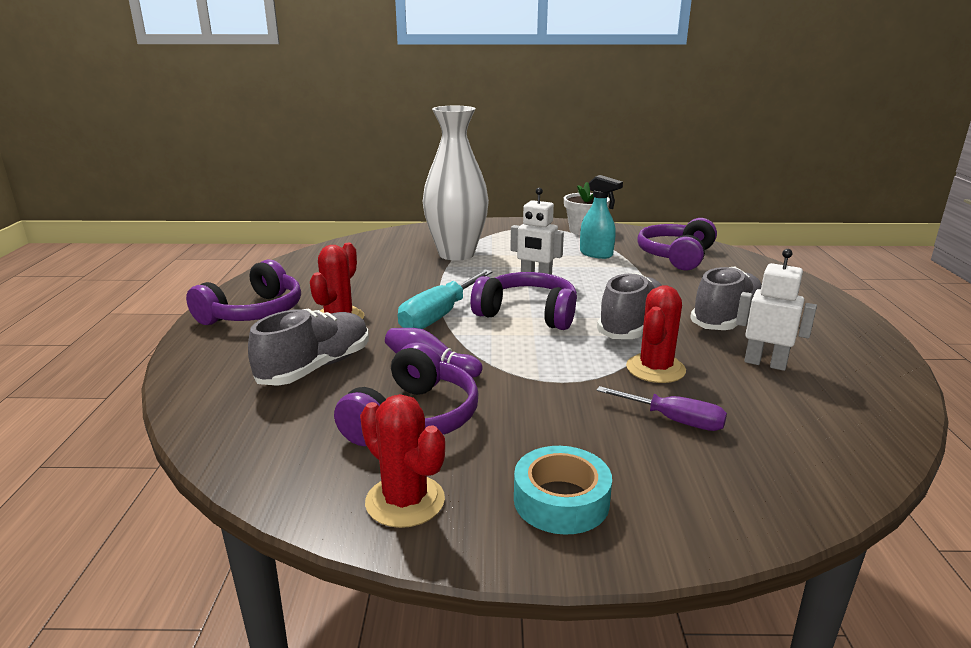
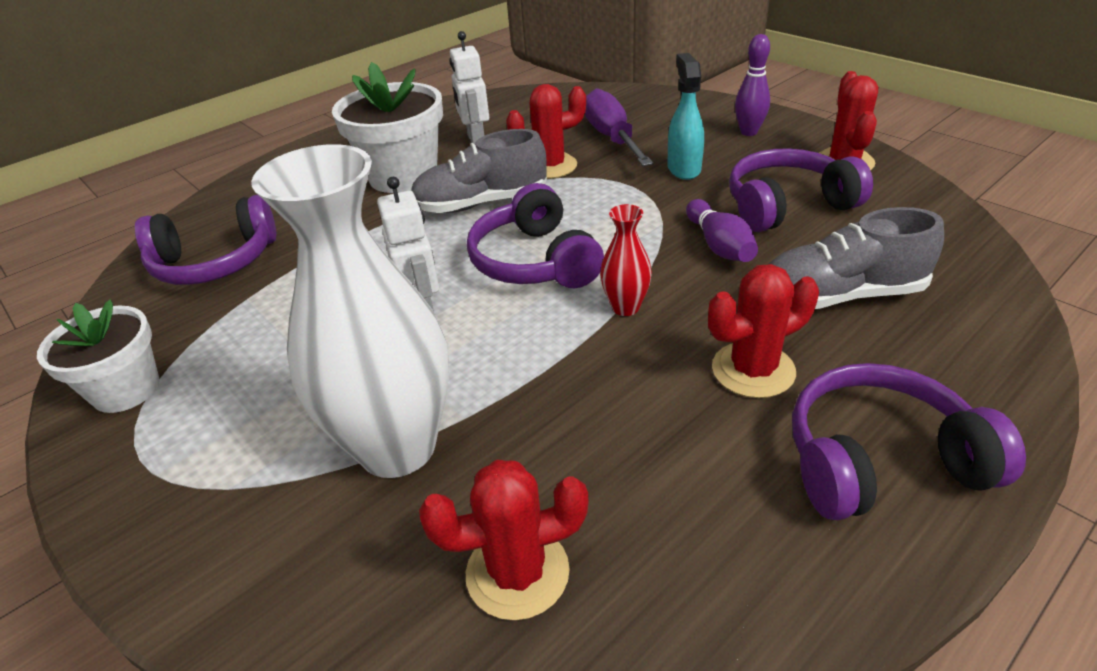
camera: 130 degrees left, 15 degrees up
(369, 253) = (517, 572): none -> red cactus
(439, 316) = (625, 307): turquoise screwdriver -> red vase
(561, 500) = (749, 132): turquoise tape -> purple bowling pin
(596, 254) = (261, 318): turquoise spray bottle -> turquoise spray bottle (683, 169)
(674, 420) = (612, 138): purple screwdriver -> purple screwdriver, size x1.56
(726, 319) = (403, 176): grey shoe -> white flower pot

